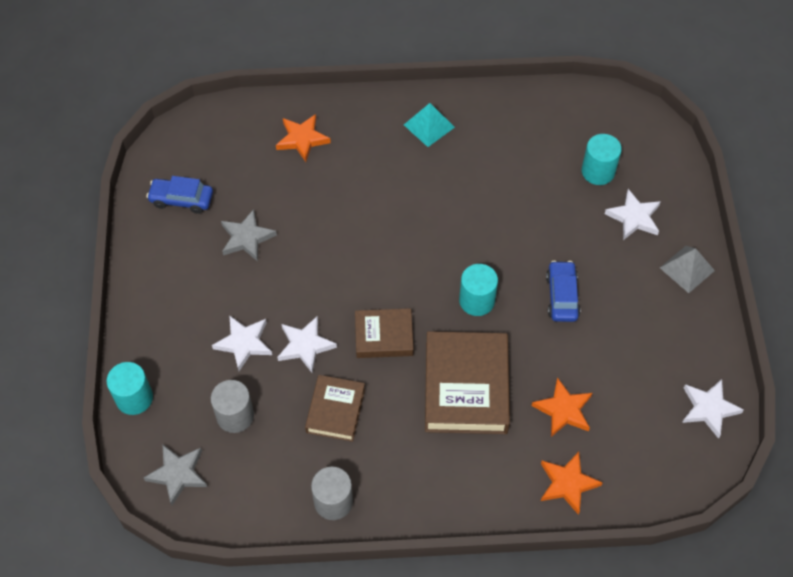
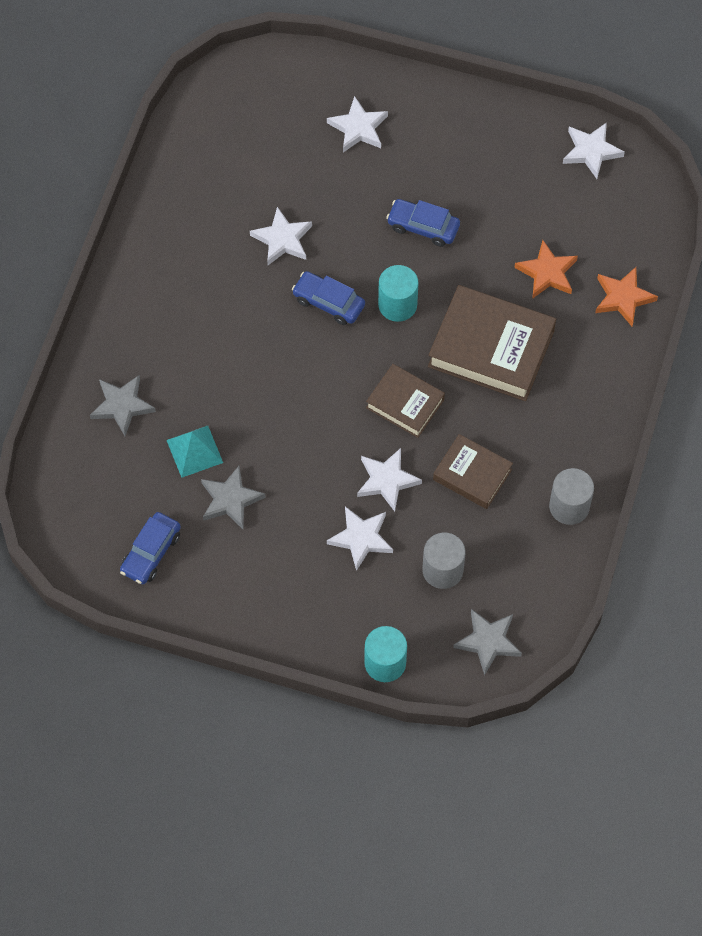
camera: 70 degrees left, 5 degrees up
(302, 139) = (122, 406): orange star -> grey star
(384, 336) = (405, 403): brown book -> brown book turned 75 degrees counterclockwise
(429, 126) = (160, 274): turquoise pyramid -> turquoise pyramid (194, 451)
(456, 249) = (328, 302): none -> blue car
(499, 197) = (282, 239): none -> white star
(598, 171) = (289, 138): turquoise cylinder -> none
(687, 269) = (436, 106): grey pyramid -> none

